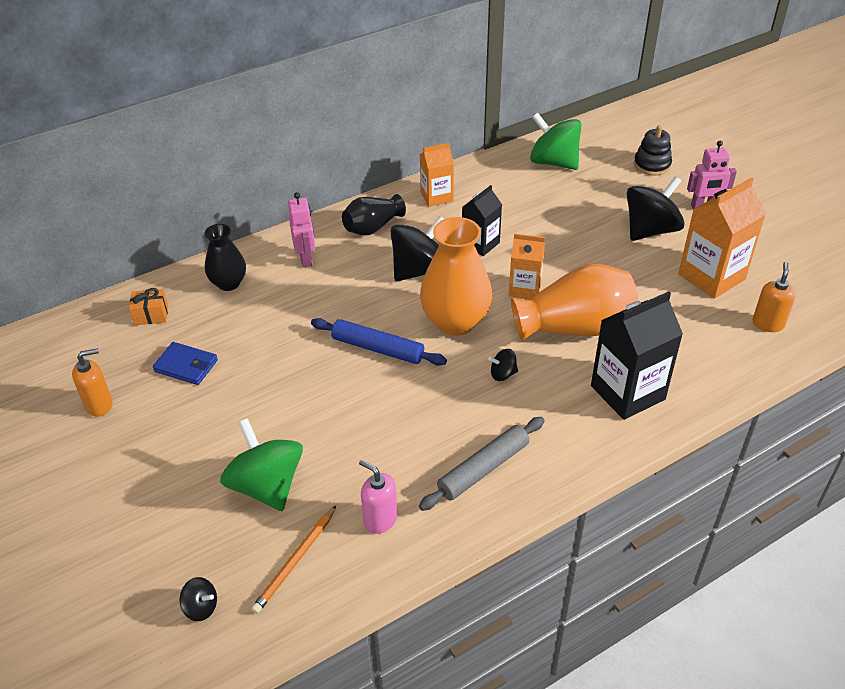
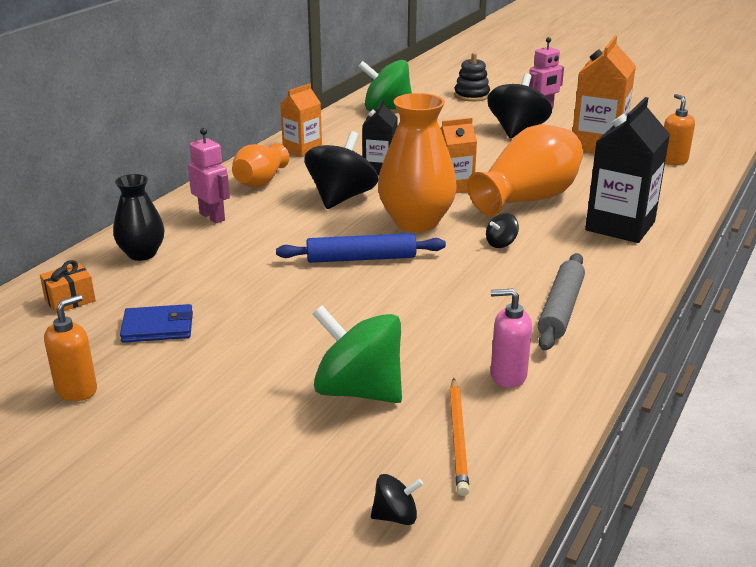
camera: 30 degrees left, 15 degrees down
(372, 227) = (260, 181): black vase -> orange vase

